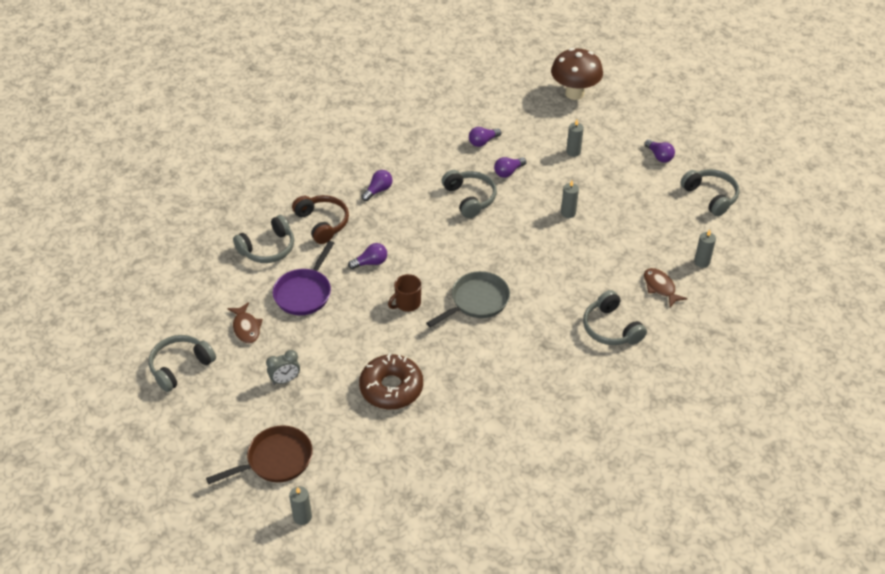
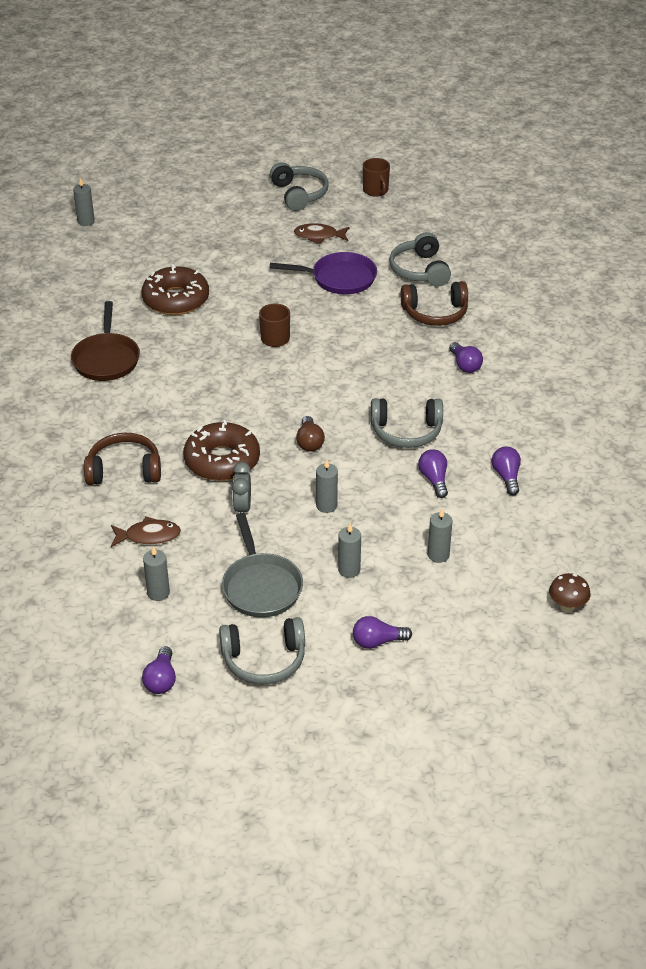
camera: 115 degrees right, 5 degrees down
(152, 314) = (376, 191): none -> brown mug
(275, 460) = (154, 221): brown pan -> brown pan (106, 359)
(285, 380) = (237, 244): grey clock -> grey clock (242, 508)
(304, 293) = (339, 278): purple pan -> purple pan turned 135 degrees clockwise
(370, 262) = (351, 330): purple light bulb -> purple light bulb (161, 680)
(477, 301) = (241, 385): grey pan -> grey pan (261, 586)
(513, 242) = (309, 442): none -> brown light bulb
(563, 279) = (222, 460): none -> brown donut
(574, 93) = (567, 607): brown mushroom -> brown mushroom, size x0.48
(611, 328) = (124, 470): grey headphones -> brown headphones
(615, 185) = (349, 570): none -> grey candle

